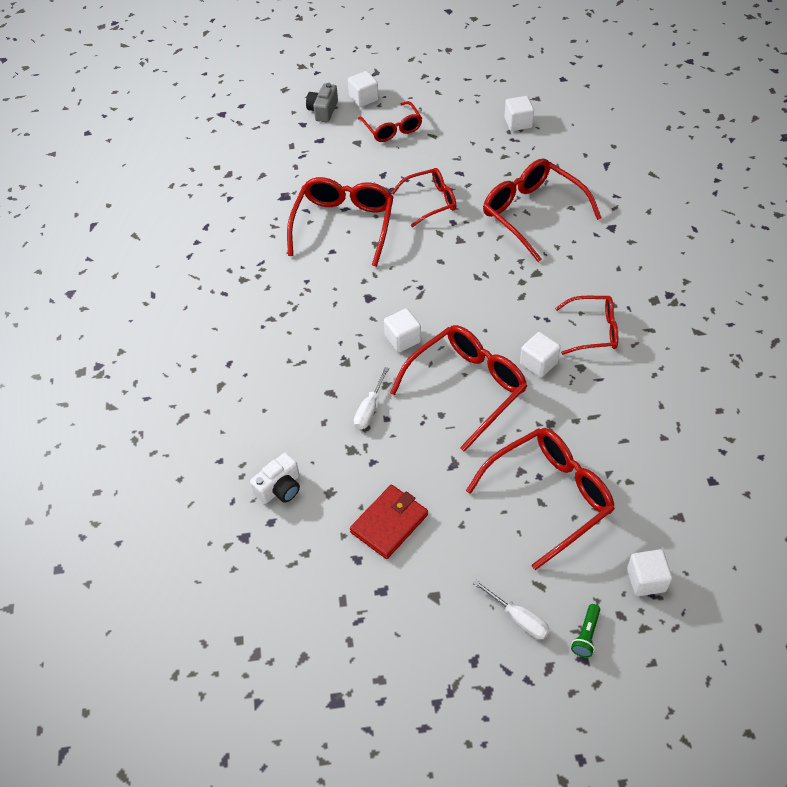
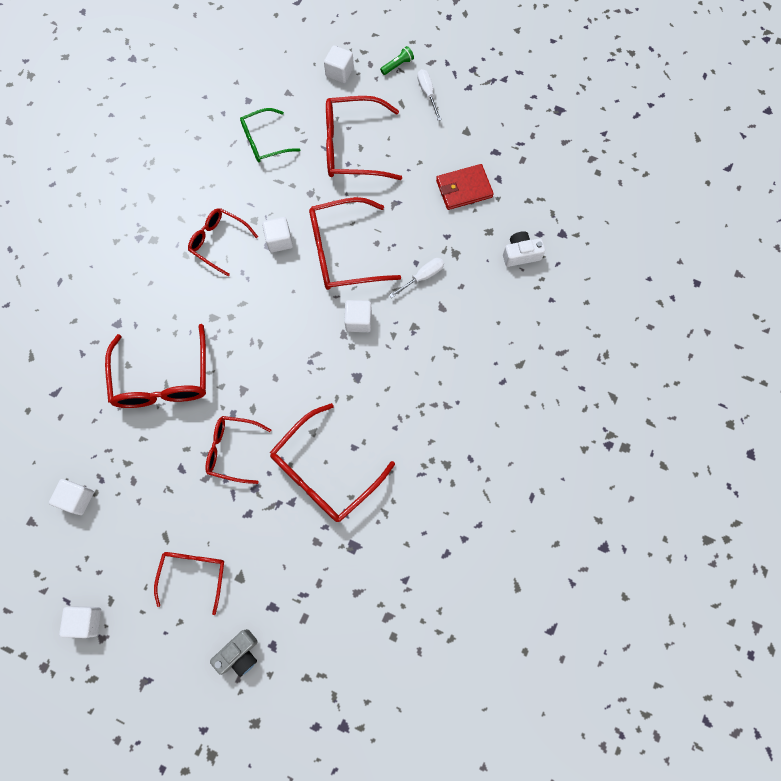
camera: 150 degrees left, 20 degrees up
(363, 98) = (187, 644): white cube -> white cube (86, 621)
(648, 447) = (264, 141): none -> green glasses

